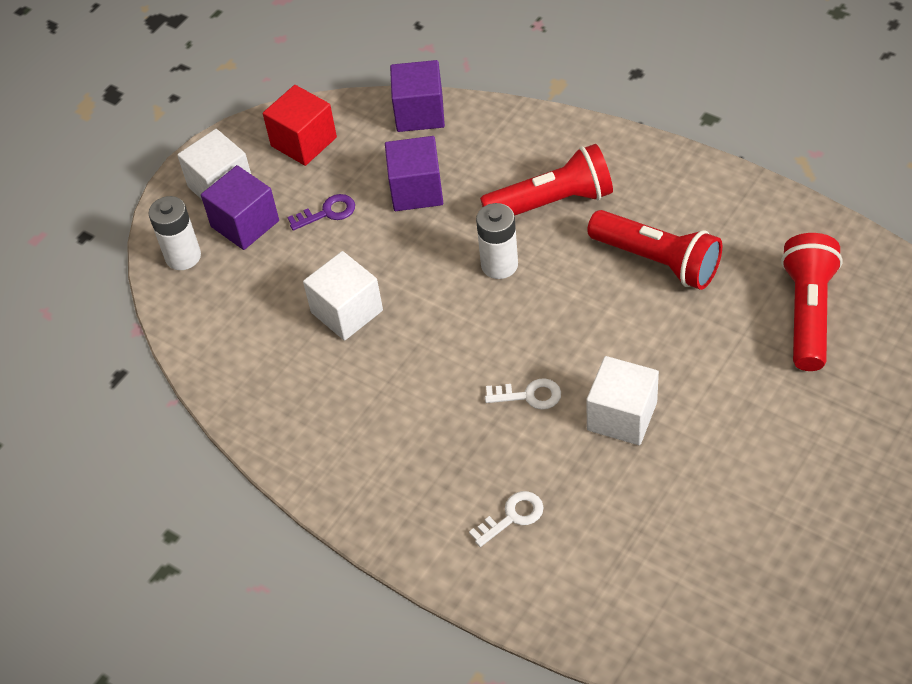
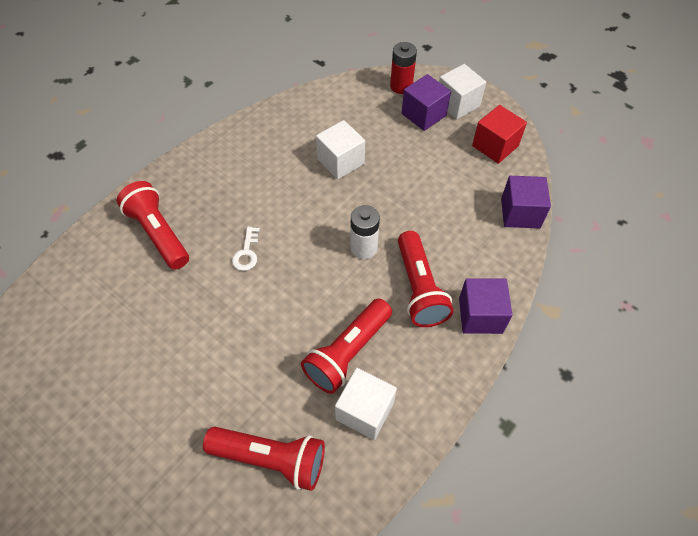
camera: 90 degrees right, 5 degrees up
(183, 256) = (401, 86): white battery -> red battery
(328, 212) = (427, 156): purple key -> none
(416, 190) = (442, 205): purple cube -> purple cube (480, 315)
(513, 516) = (158, 233): white key -> red flashlight
(622, 416) = (213, 306): white cube -> white cube (365, 411)

